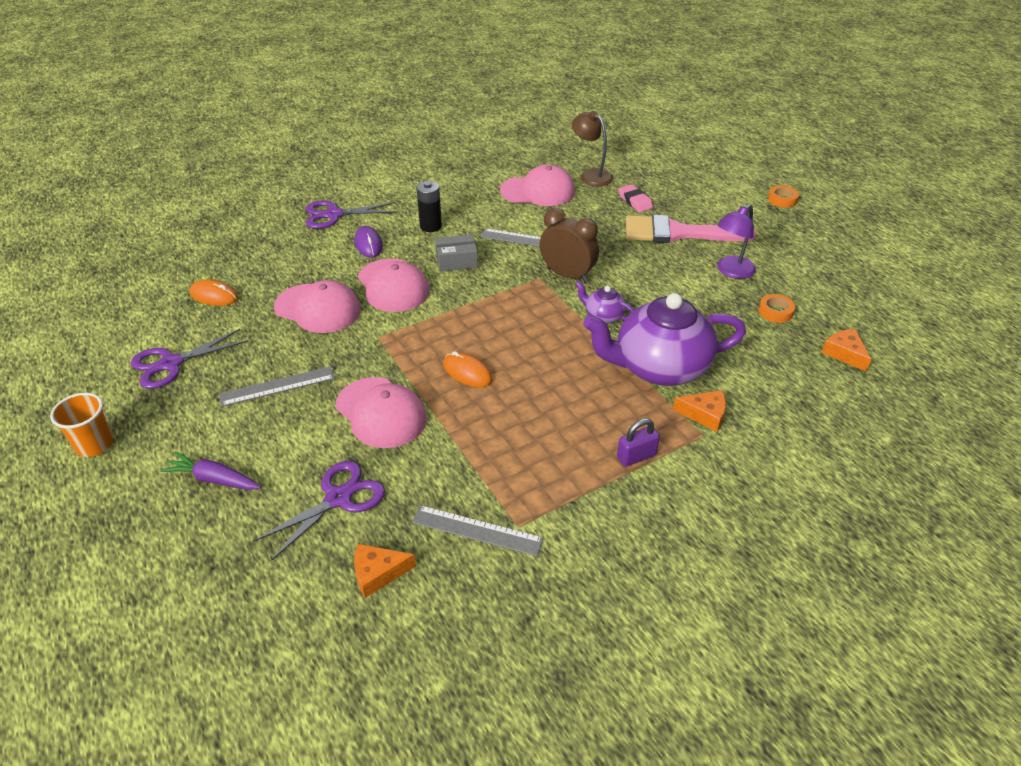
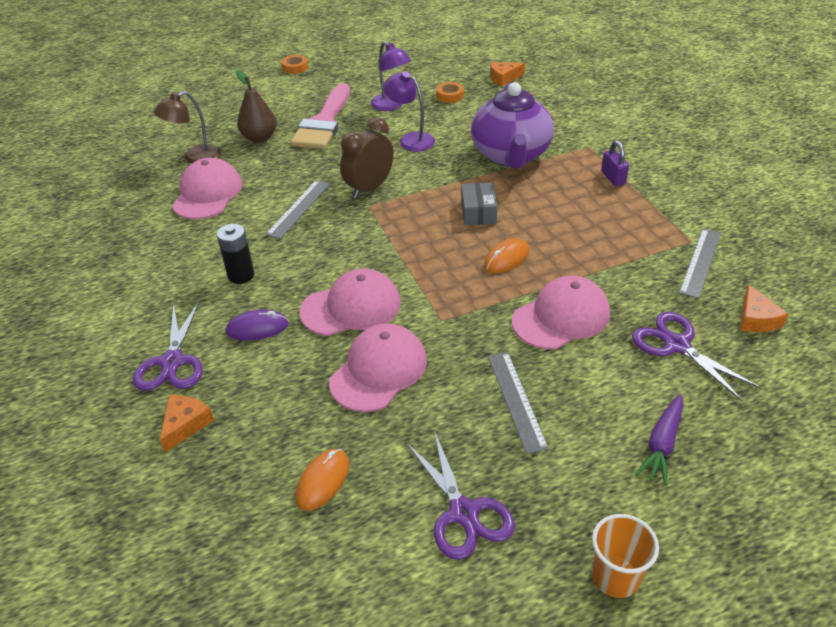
camera: 80 degrees left, 0 degrees up
(456, 261) = (320, 258): grey box -> grey box (478, 212)
(603, 316) = (437, 175): purple teapot -> none
(635, 201) = (259, 138): pink eraser -> brown pear
(665, 292) = (410, 140): none -> purple lamp
(704, 414) = (567, 143): orange cheese -> orange cheese (185, 424)

